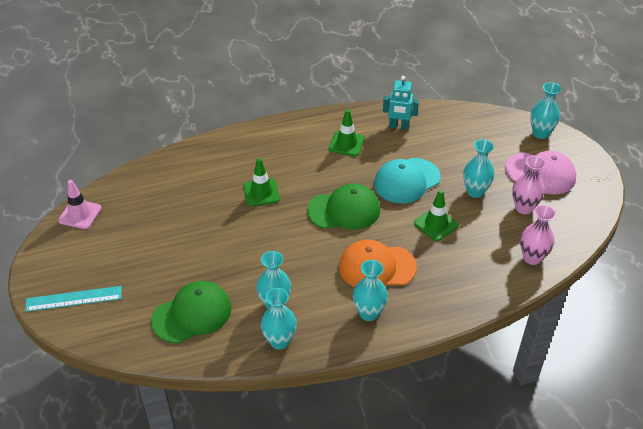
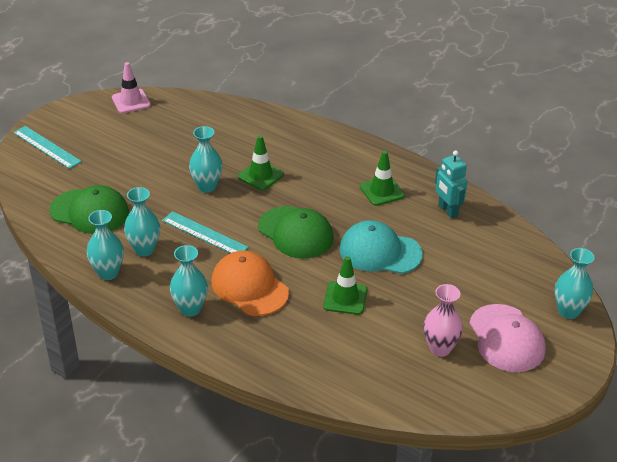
camera: 50 degrees right, 5 degrees down
(293, 259) = (204, 234): none -> turquoise ruler
(475, 191) = (421, 304): turquoise vase -> turquoise vase (207, 186)
(532, 258) = (376, 386): pink vase -> none

